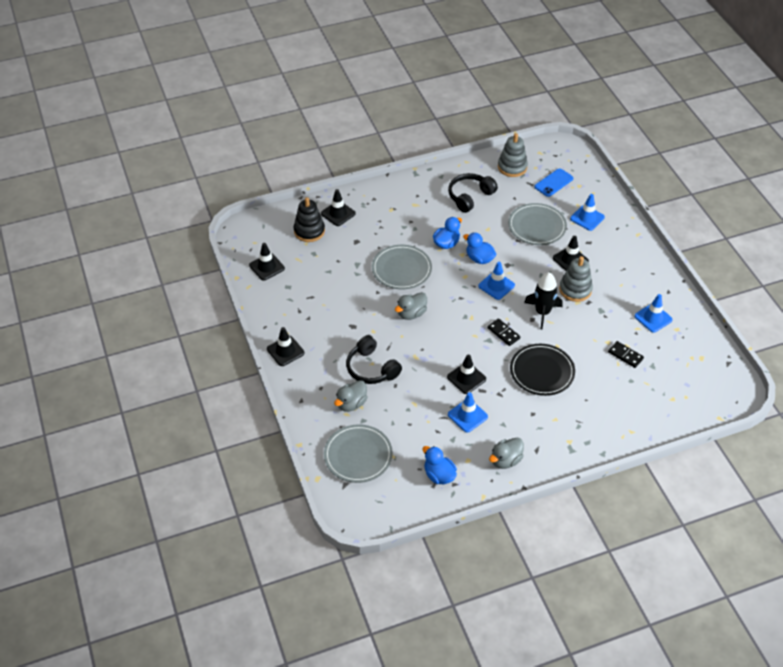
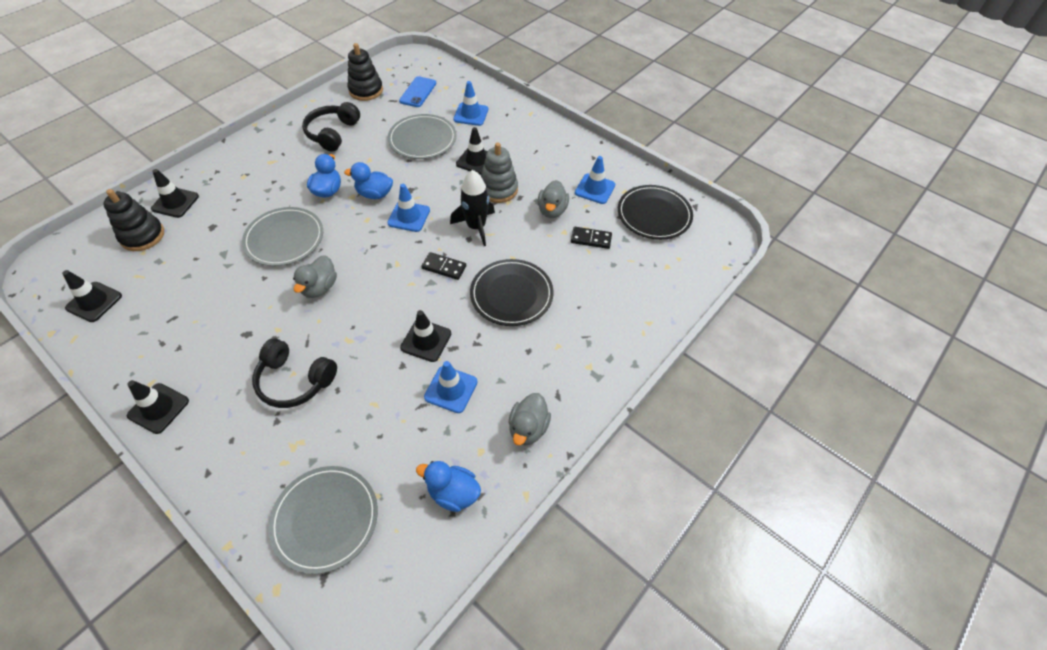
camera: 30 degrees left, 5 degrees up
(351, 404) = (285, 444): grey duck -> grey duck (552, 210)
(512, 167) = (366, 90): grey stacking toy -> black stacking toy
(688, 356) = (654, 215): none -> black plate

